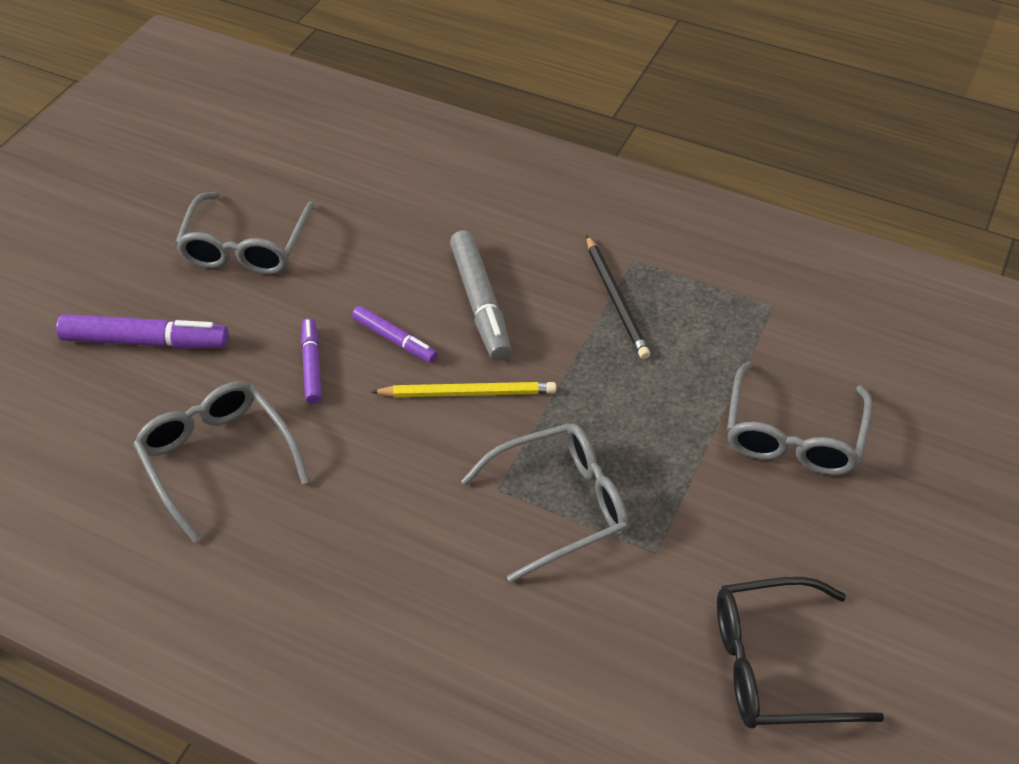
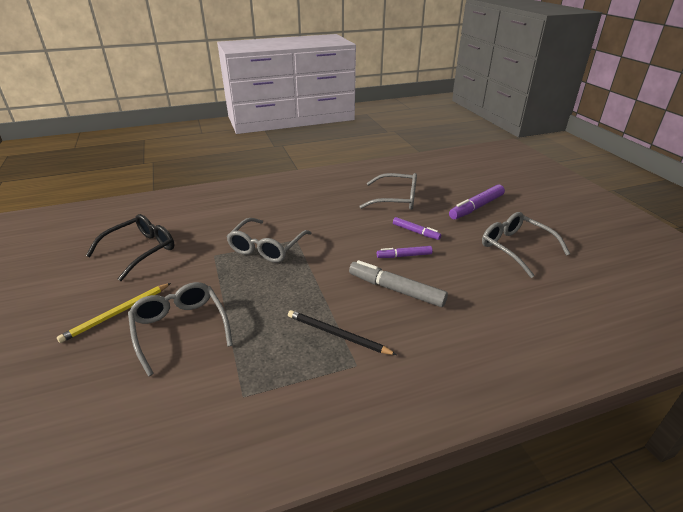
camera: 135 degrees right, 15 degrees down
(468, 393) = (348, 257): yellow pencil -> yellow pencil (117, 313)

